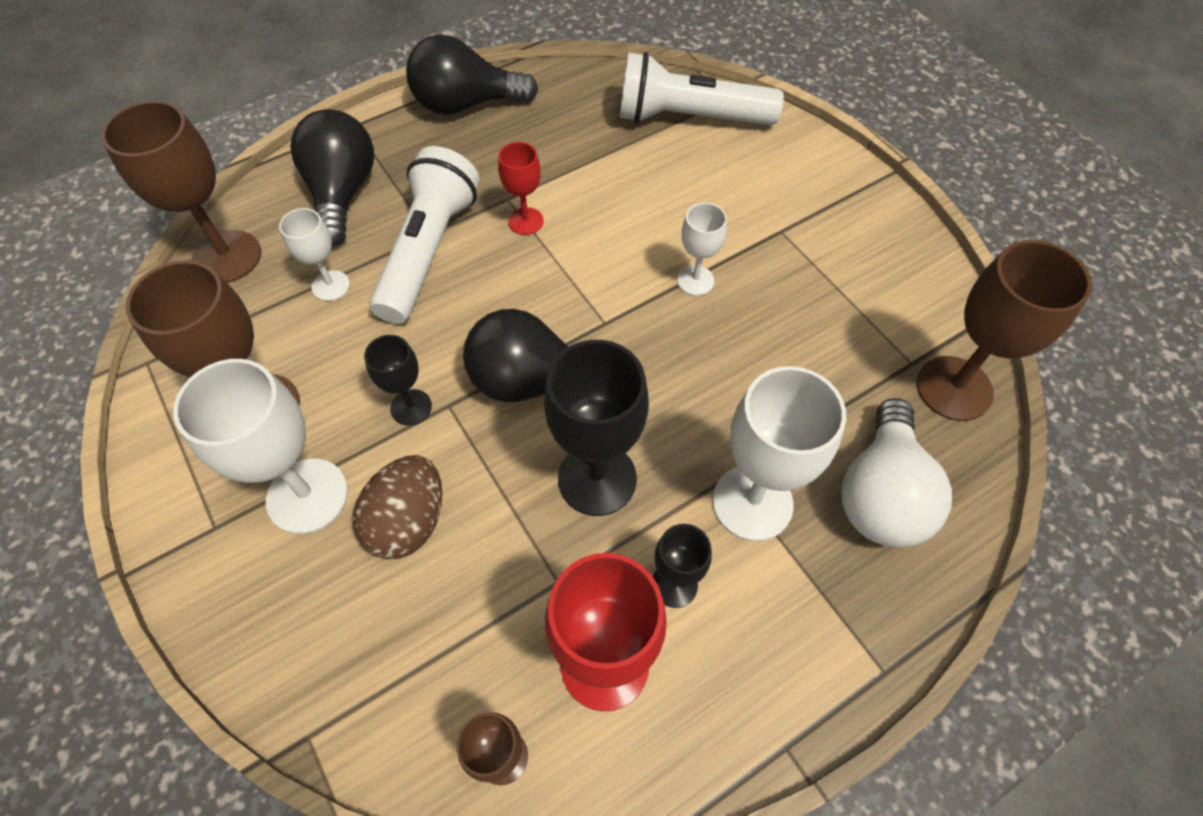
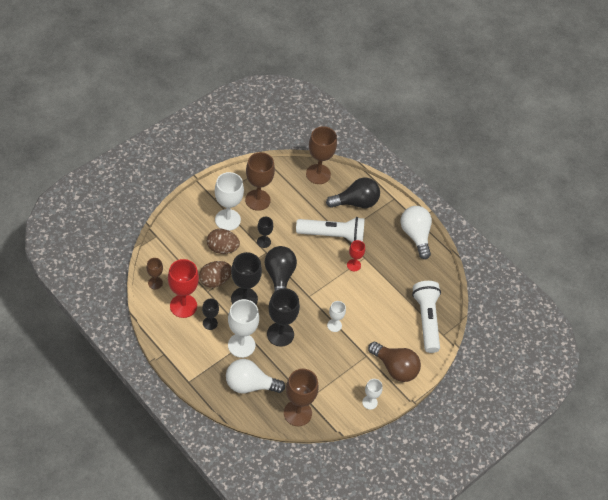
camera: 75 degrees right, 5 degrees down
(331, 286) = (310, 208): white goblet -> white goblet (369, 402)
(466, 104) = (415, 235): black light bulb -> white light bulb
(522, 555) = (215, 280): none -> brown egg
(718, 400) = (280, 334): none -> black goblet
(812, 185) = (395, 368): none -> brown light bulb

